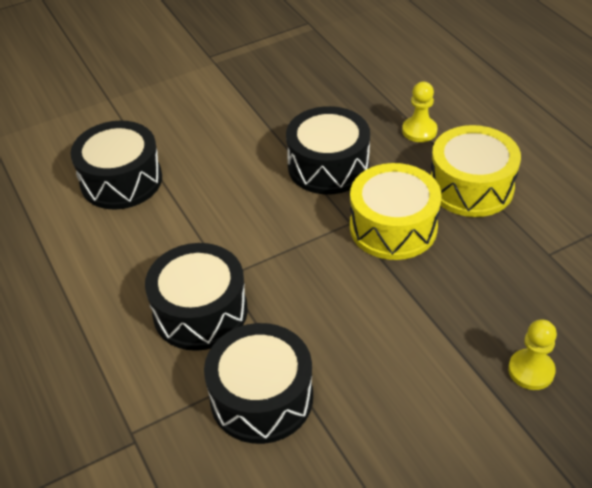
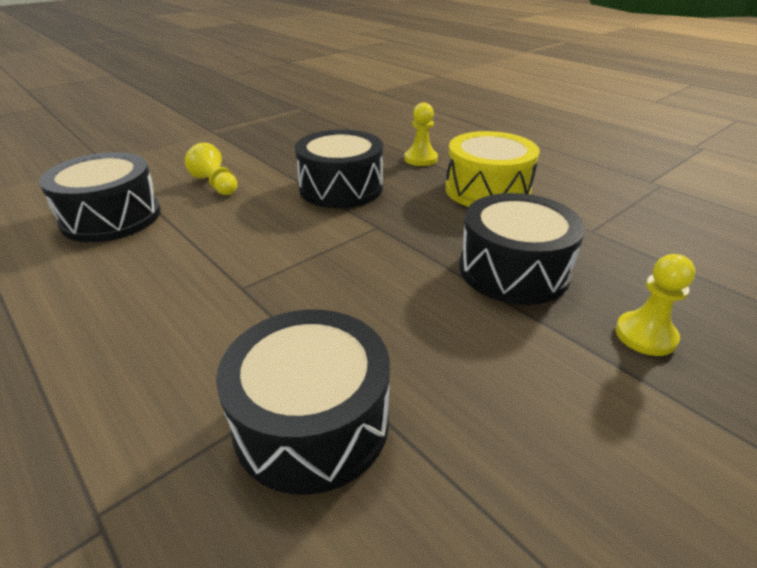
camera: 15 degrees left, 10 degrees down
(200, 311) = (211, 328): black drum -> black drum (513, 270)
(212, 147) = (216, 185): none -> yellow pawn
(393, 227) = (424, 225): yellow drum -> none

